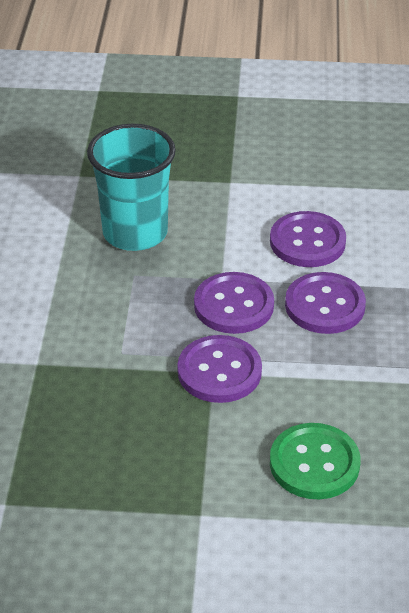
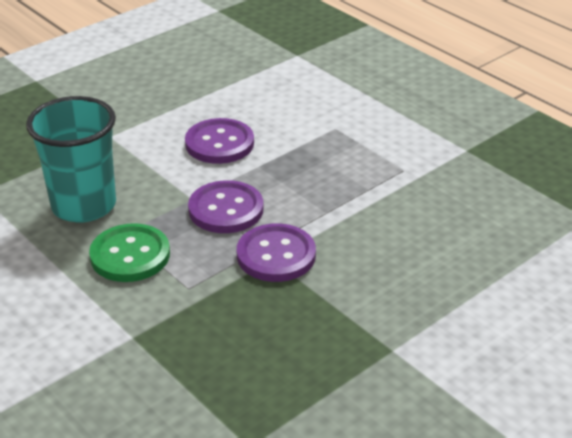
camera: 45 degrees left, 5 degrees down
(314, 463) = (415, 269): green button -> green button (130, 255)
(325, 305) = (286, 174): purple button -> none

